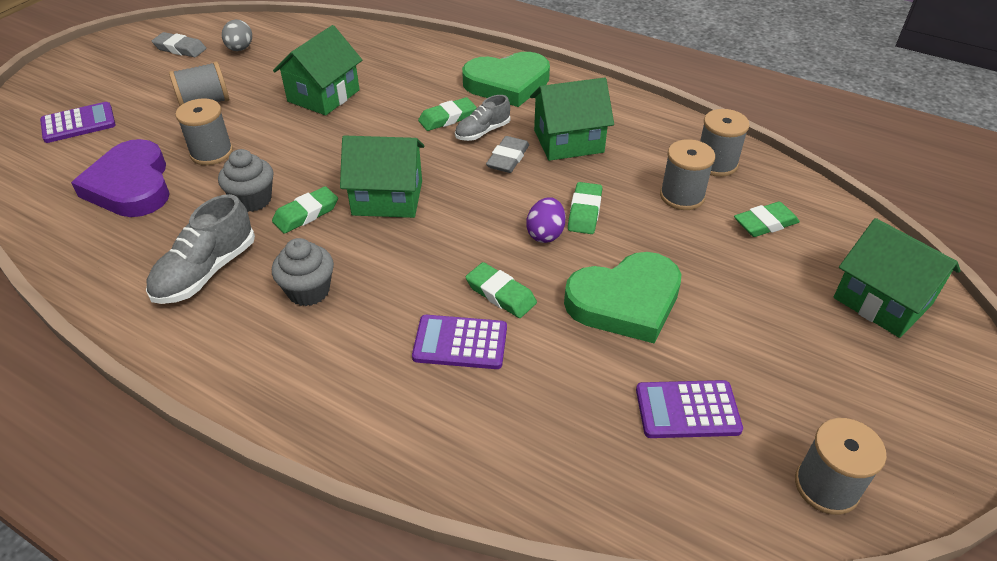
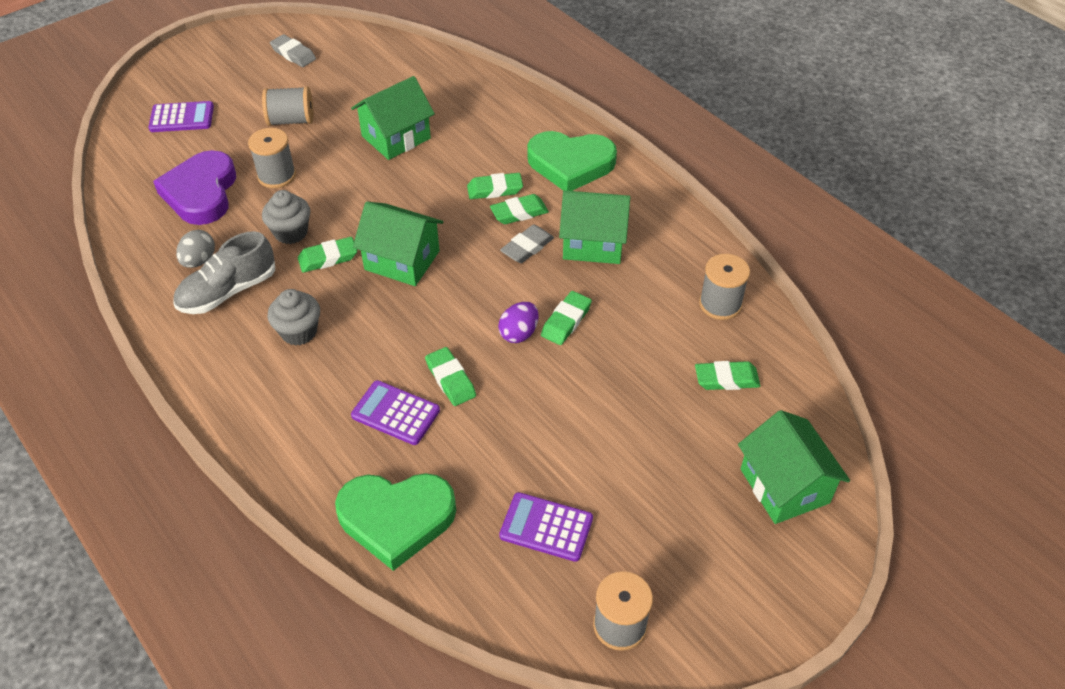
camera: 20 degrees right, 5 degrees up
(240, 49) = (345, 66): grey egg -> grey egg (199, 261)
(482, 132) = (519, 213): grey shoe -> green eraser
(625, 302) = (551, 417): green heart -> green heart (396, 519)
(682, 196) = (665, 329): grey spool -> none

